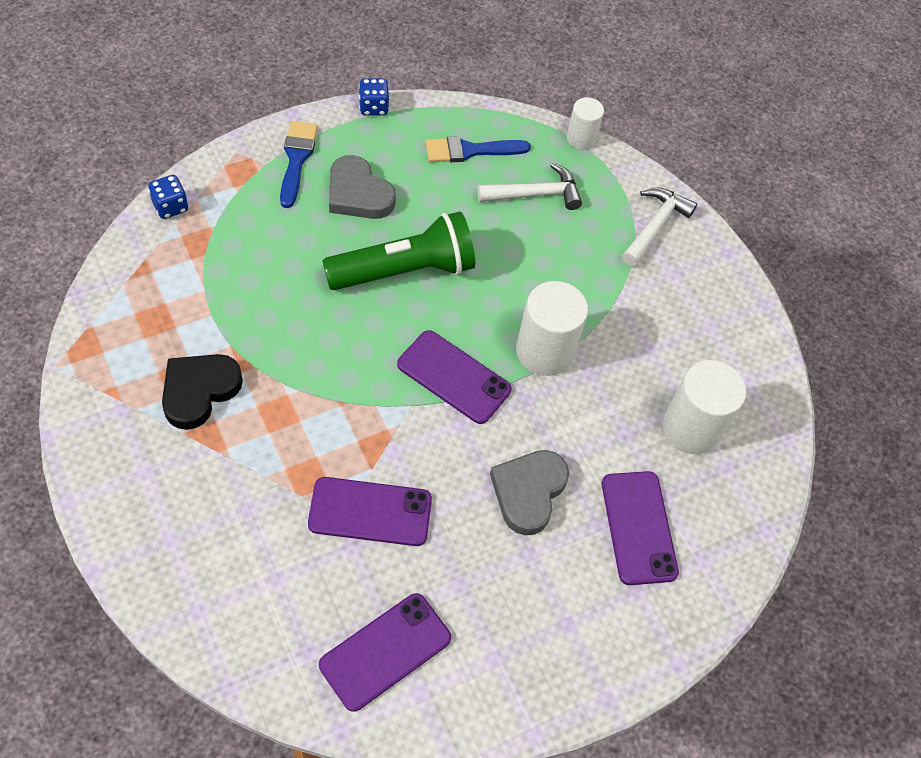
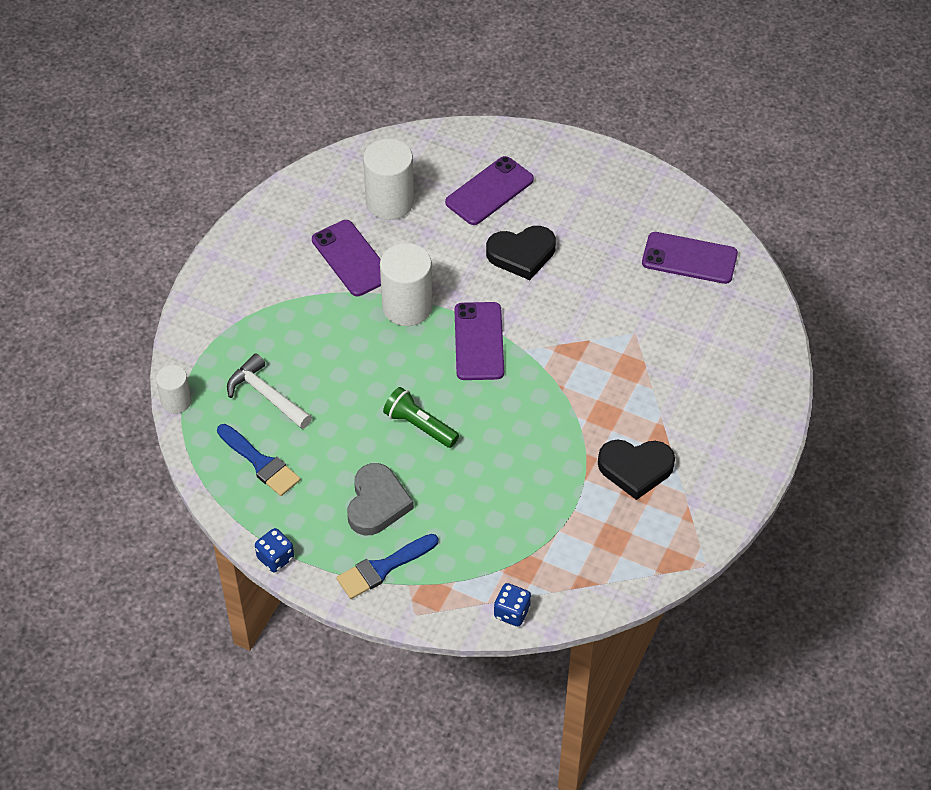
camera: 120 degrees left, 5 degrees down
(370, 512) = (618, 321): purple phone -> purple phone (351, 258)
(405, 270) = (419, 426): green flashlight -> green flashlight, size x0.58
(528, 492) = (521, 254): grey heart -> black heart
(655, 226) = (227, 308): white hammer -> none

